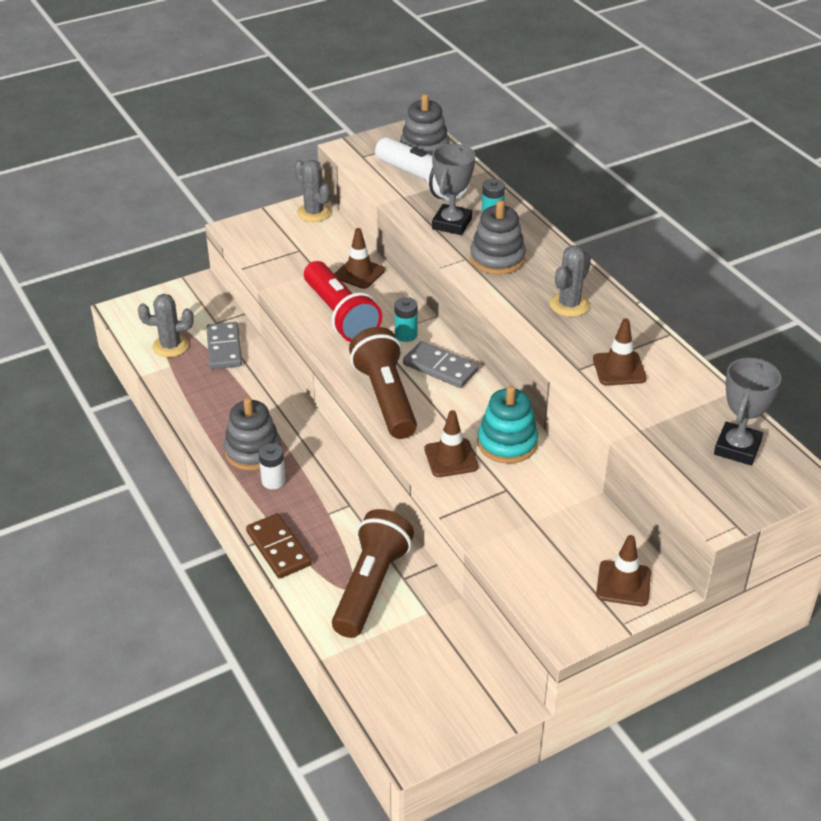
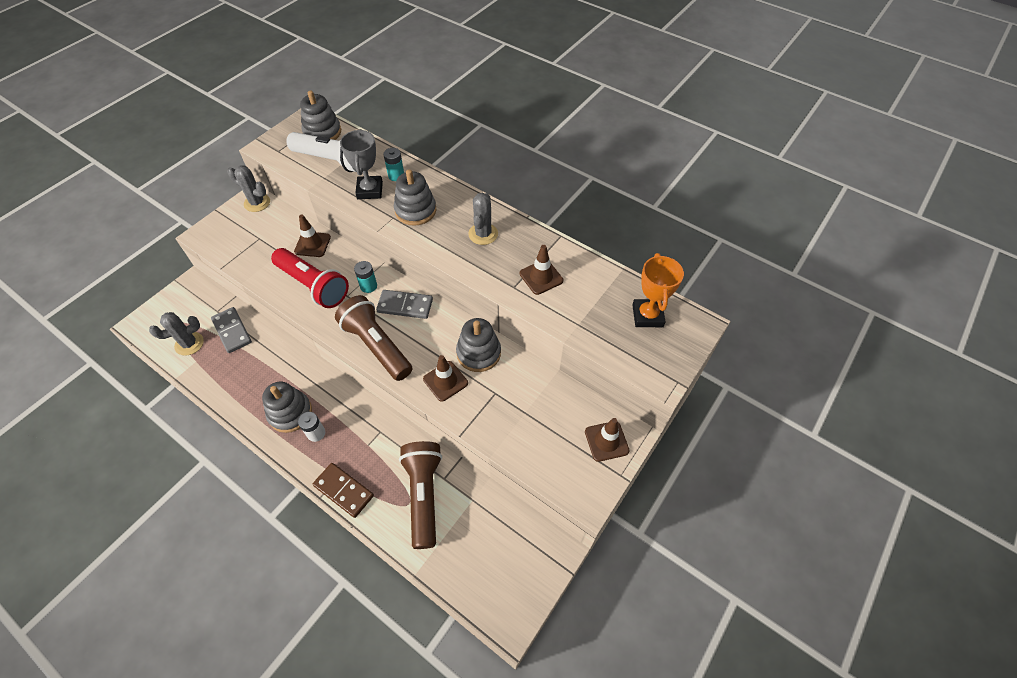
camera: 25 degrees left, 15 degrees up
(507, 443) = (478, 353): turquoise stacking toy -> grey stacking toy
(737, 448) = (647, 316): grey trophy -> orange trophy

